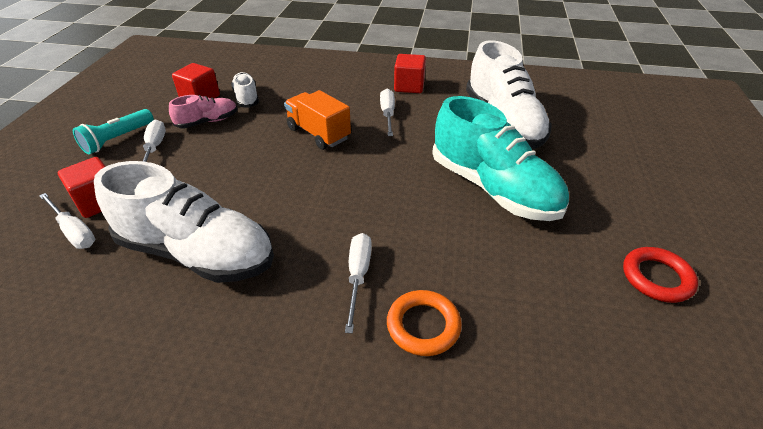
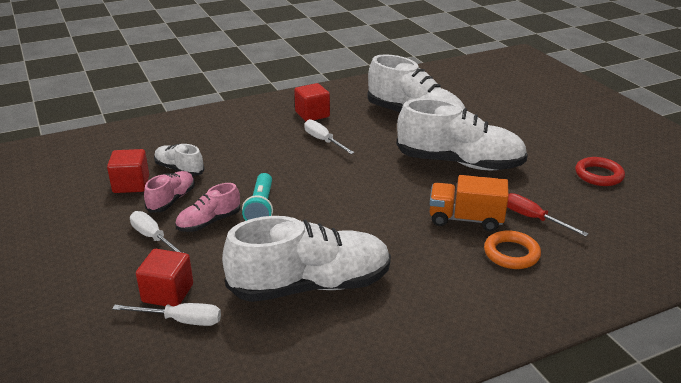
camera: 35 degrees left, 10 degrees down
(118, 139) = (101, 245): turquoise flashlight -> turquoise flashlight (261, 207)
(206, 152) = (209, 222): none -> pink shoe
(318, 134) = (287, 174): orange truck -> orange truck (465, 219)
(358, 276) = (441, 247): white screwdriver -> none
(493, 188) = (459, 163): turquoise shoe -> white shoe
(502, 294) = (533, 218): none -> red screwdriver

